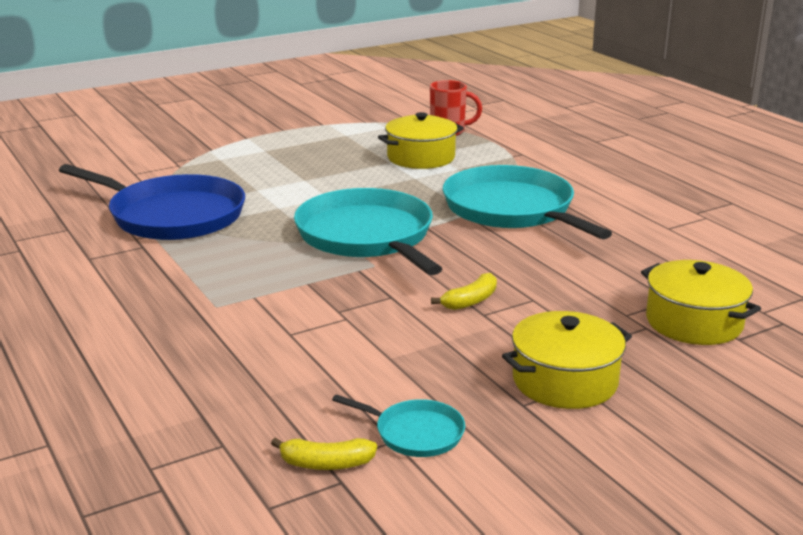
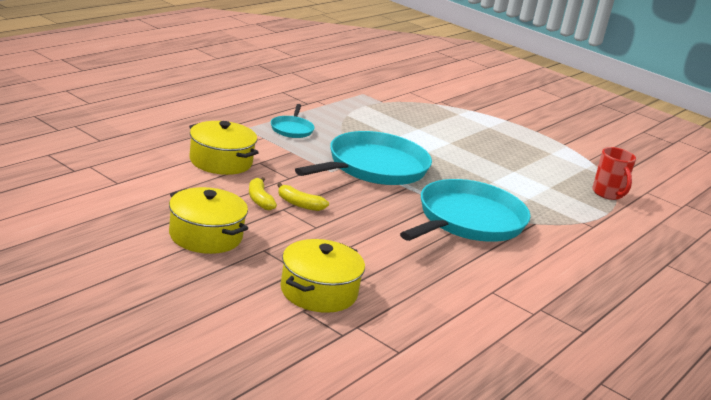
camera: 65 degrees right, 0 degrees up
(172, 215) = (356, 107): blue pan -> none
(326, 464) = (89, 166): yellow banana -> yellow banana (259, 200)
(415, 433) = (127, 188): turquoise pan -> turquoise pan (292, 129)
(421, 157) = (537, 183): yellow pot -> yellow pot (220, 161)

